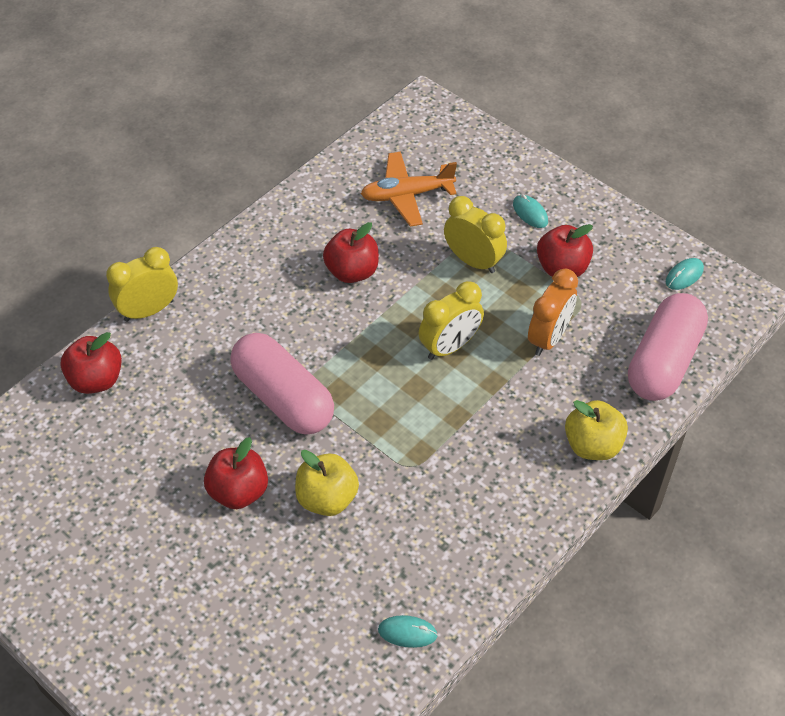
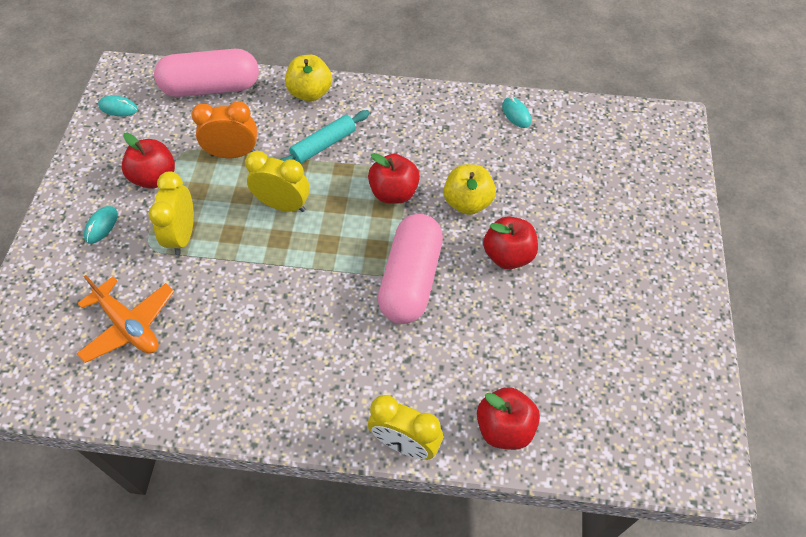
camera: 125 degrees left, 5 degrees up
(352, 271) = (249, 312): red apple -> red apple (394, 193)
(503, 417) = (323, 145): none -> turquoise rolling pin

